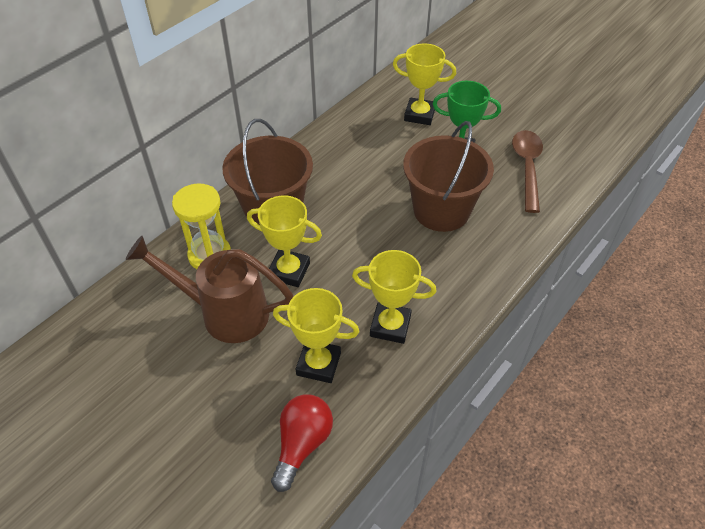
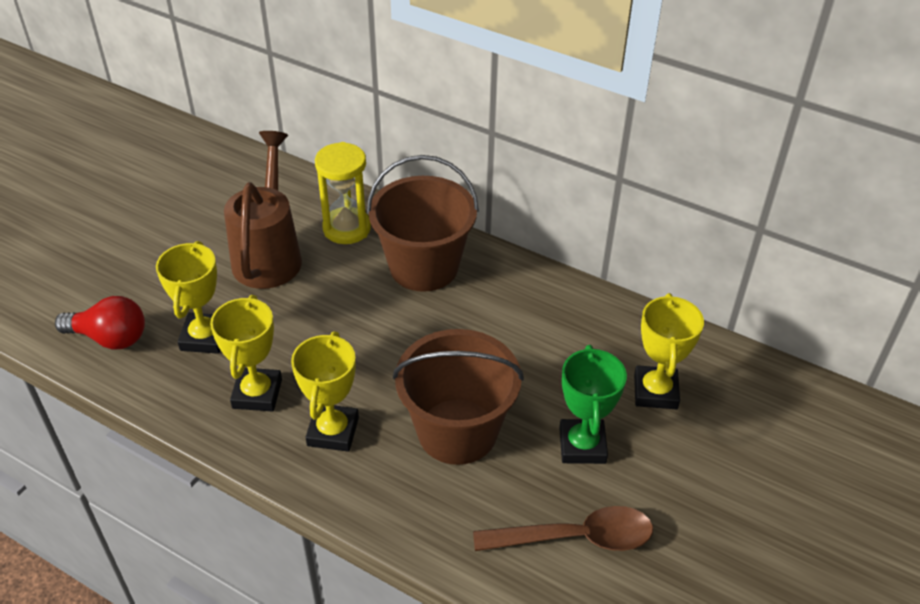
camera: 80 degrees right, 5 degrees down
(289, 271) = (331, 294): yellow trophy -> yellow trophy (333, 431)

